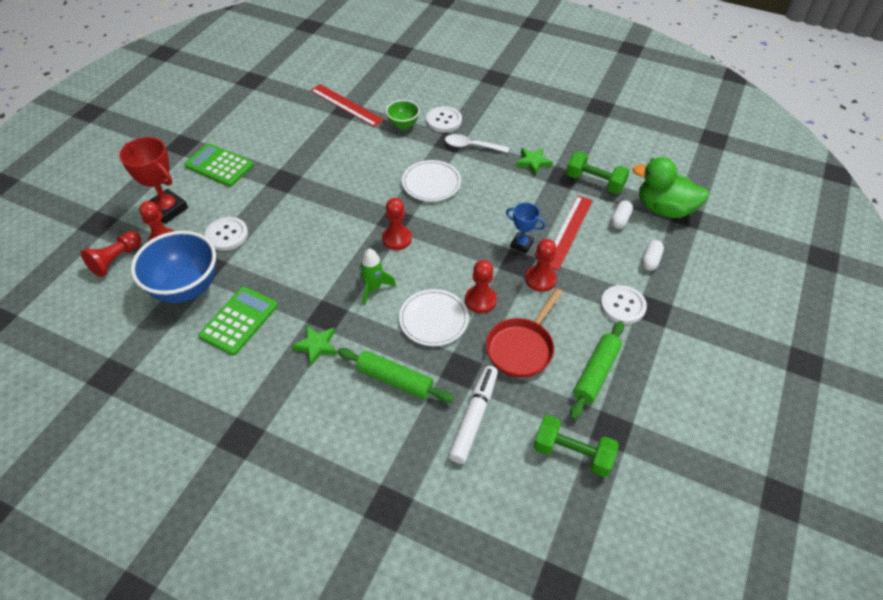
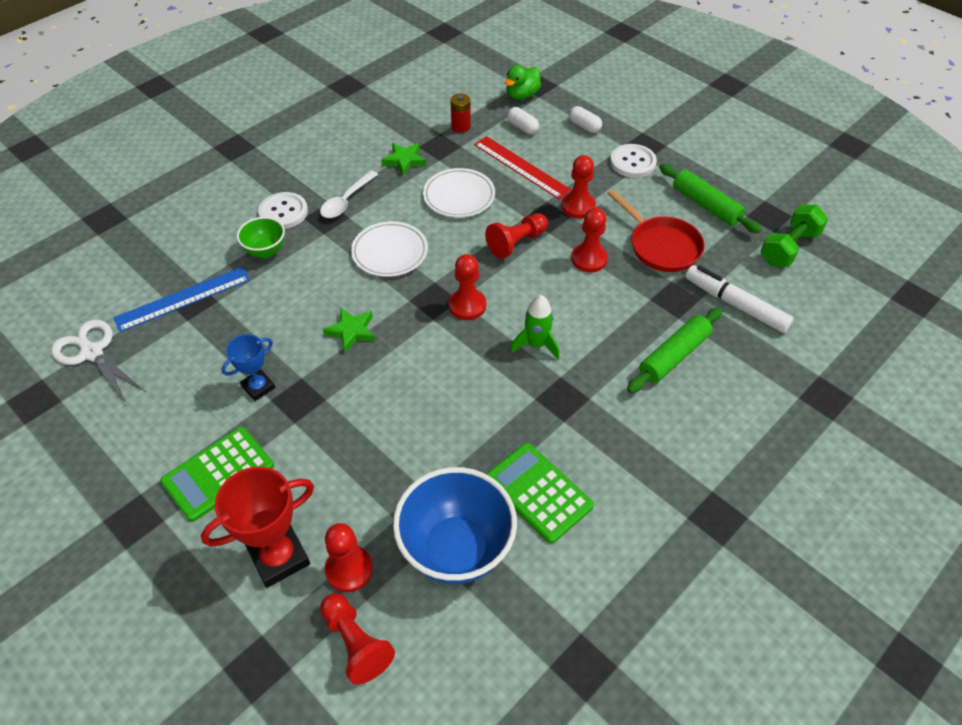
camera: 70 degrees left, 0 degrees up
(227, 235) = (374, 484): white button -> none
(291, 87) = (92, 353): none -> white scissors
(316, 346) = (605, 417): green star -> green star (351, 331)
(346, 105) = (183, 299): red ruler -> blue ruler
(433, 319) = (602, 303): white plate -> white plate (459, 196)
(476, 250) = (516, 243): none -> red pawn
(521, 244) = (524, 206): blue trophy -> blue trophy (258, 387)
(594, 182) = (461, 126): green dumbbell -> red battery
(664, 209) = (522, 95): green duck -> green duck, size x0.60

